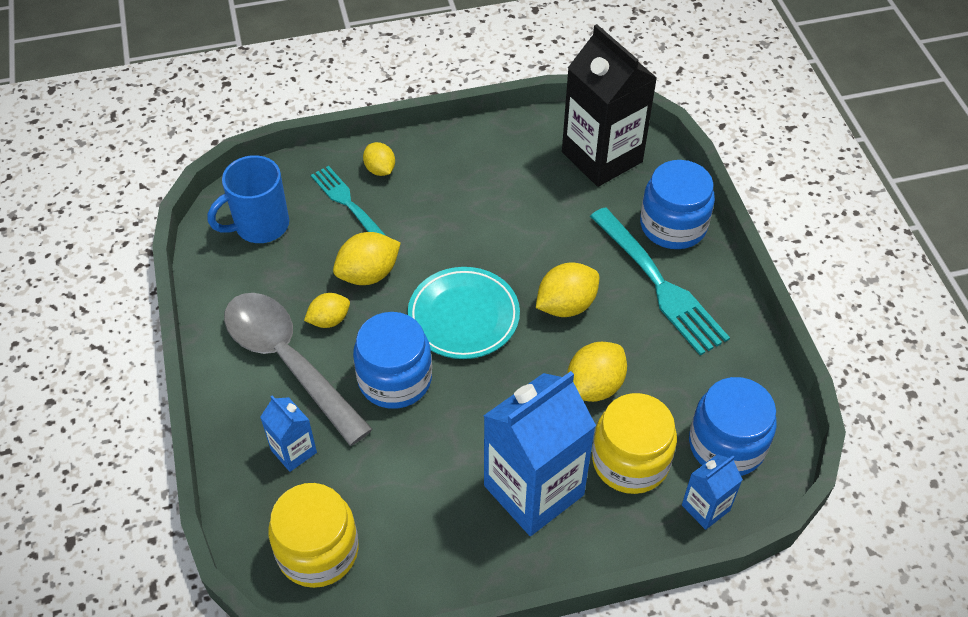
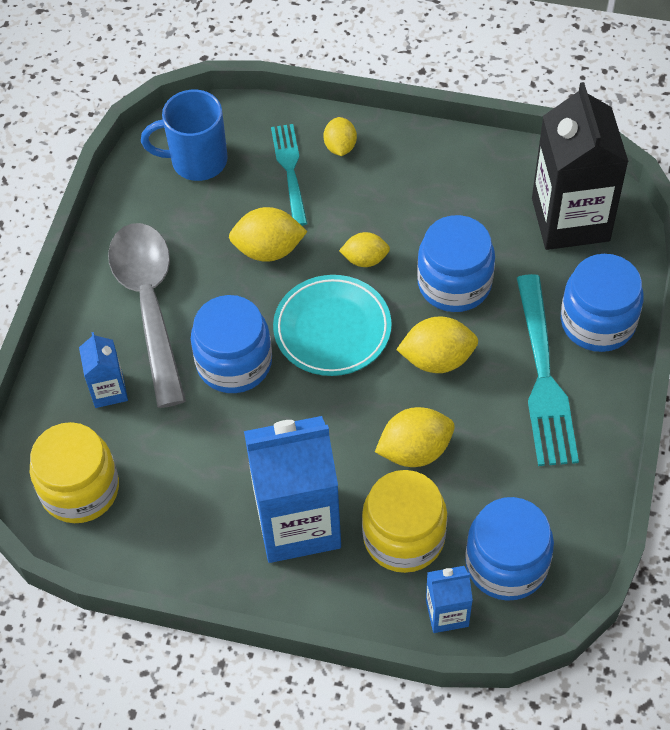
camera: 30 degrees right, 5 degrees up
(329, 320) = (207, 280): yellow lemon -> yellow lemon (365, 259)
(542, 240) = (454, 283): none -> blue jar

